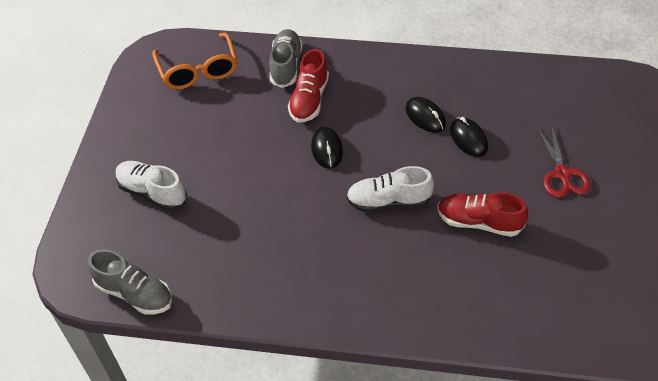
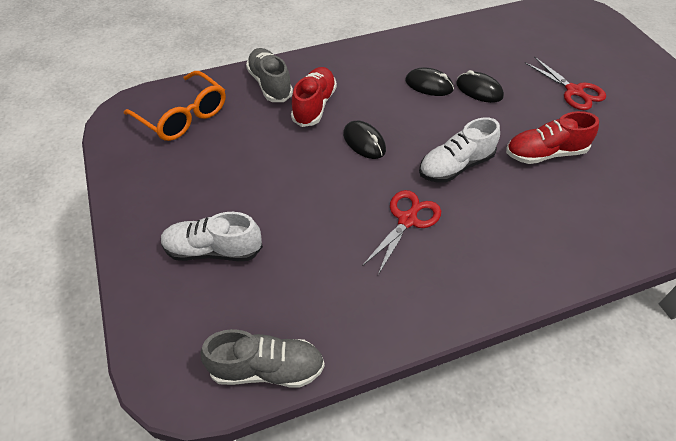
camera: 30 degrees left, 0 degrees up
(309, 100) = (314, 106): red shoe -> red shoe turned 150 degrees counterclockwise
(312, 230) = (407, 220): none -> red scissors

